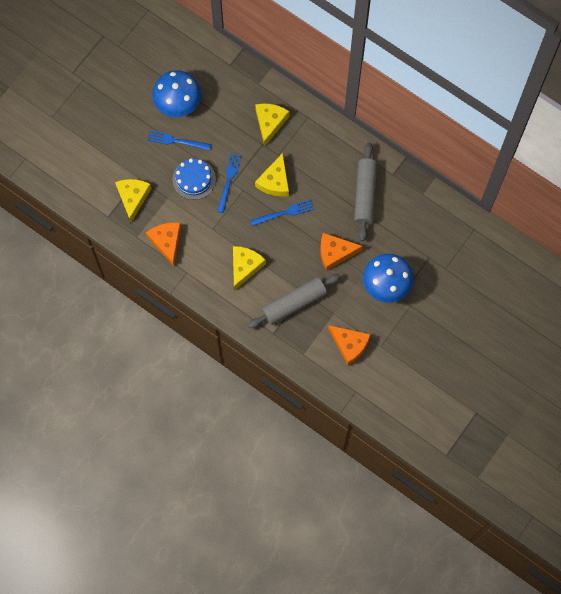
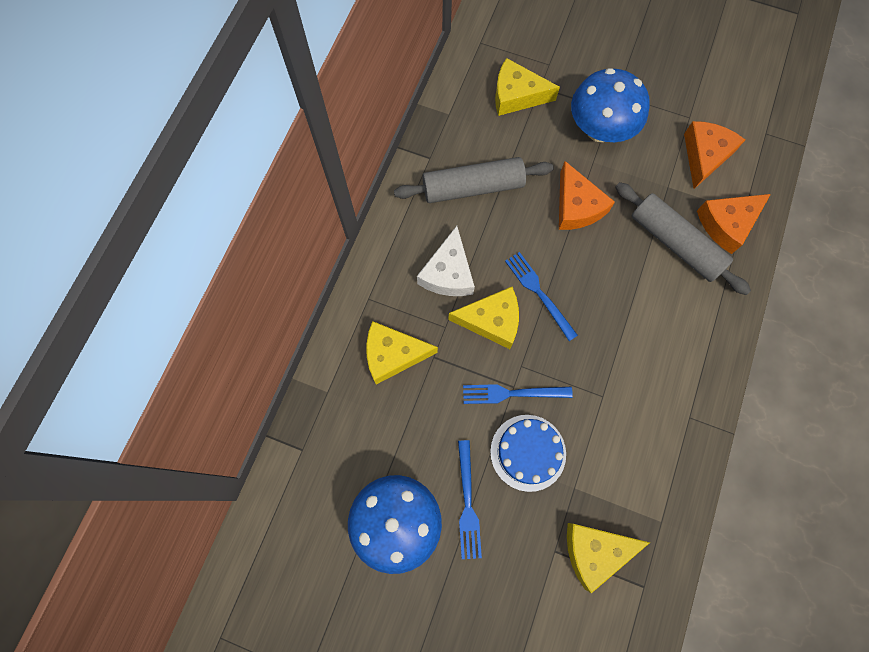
camera: 105 degrees left, 0 degrees up
(167, 242) = (652, 466): orange cheese -> orange cheese (727, 224)
(245, 266) = (646, 329): yellow cheese -> yellow cheese (517, 95)
(311, 165) = (448, 273): none -> white cheese

